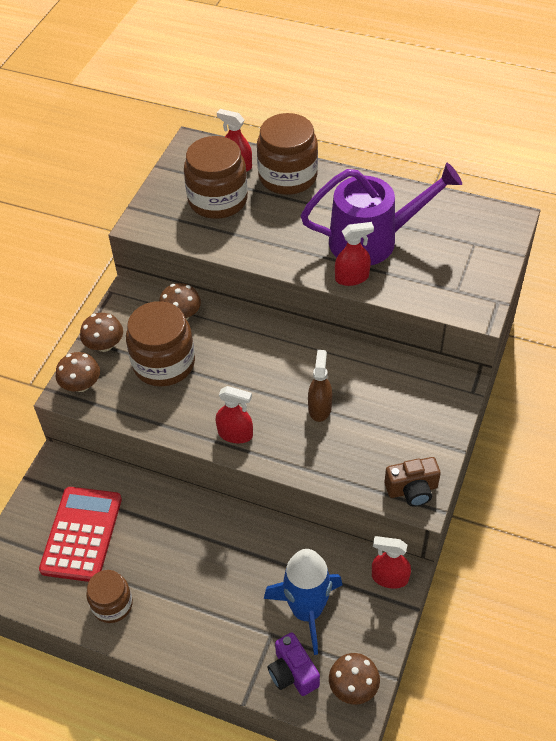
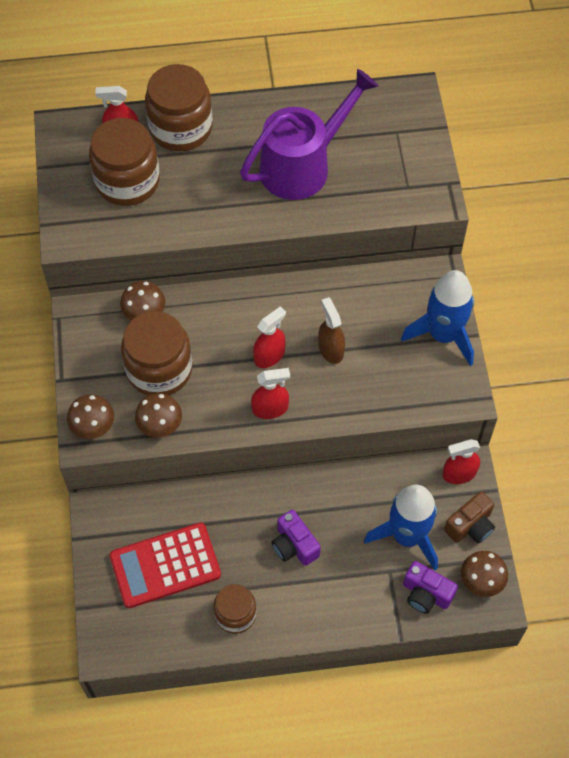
camera: 30 degrees left, 10 degrees up
(81, 534) = (165, 565): red calculator -> red calculator turned 90 degrees counterclockwise
(104, 345) = (89, 376): brown mushroom -> brown mushroom (160, 424)
(200, 570) = (294, 545): none -> purple camera
(352, 278) = (307, 213): red spray bottle -> red spray bottle (269, 356)
(412, 490) = (453, 389): brown camera -> brown camera (470, 526)
(431, 438) = (443, 335): none -> blue rocket

